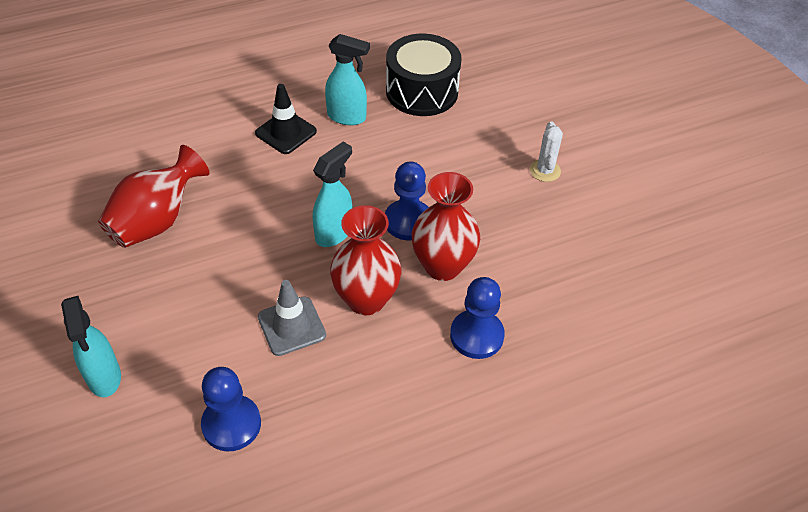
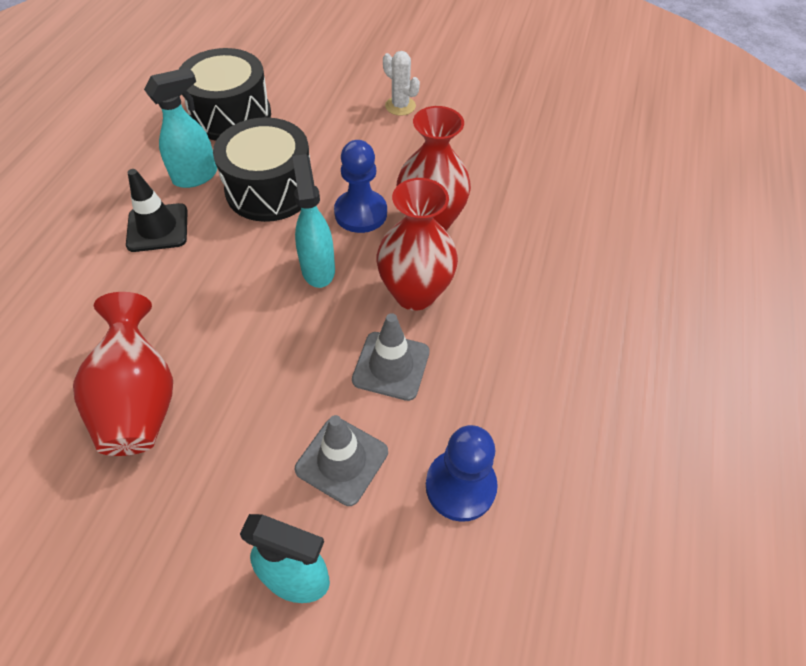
camera: 50 degrees left, 5 degrees up
(198, 347) = (342, 460): none -> grey traffic cone
(376, 160) = (270, 189): none -> black drum
(476, 335) = (519, 247): blue pawn -> none

